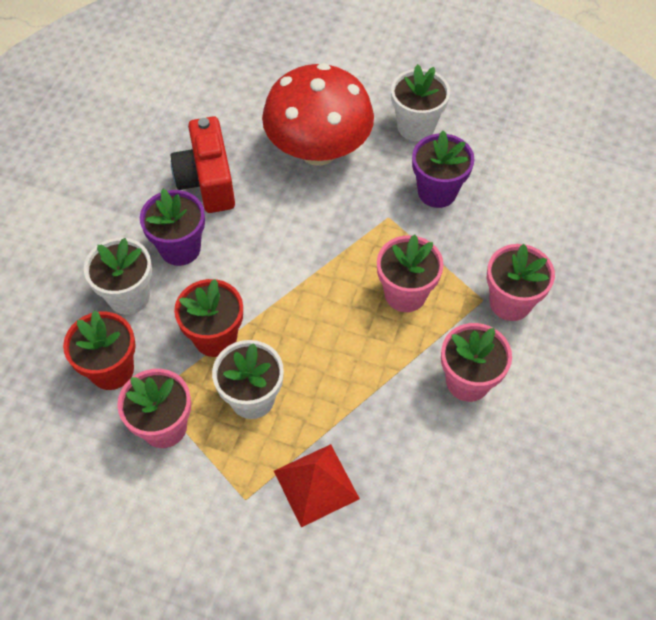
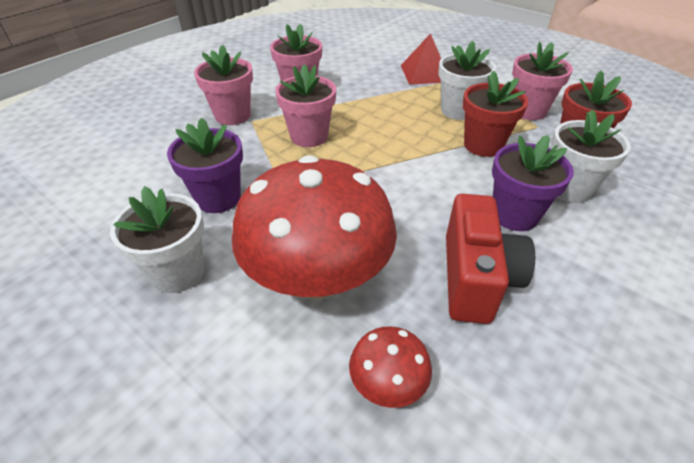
camera: 160 degrees left, 15 degrees down
(250, 104) = (387, 384): none -> red mushroom

